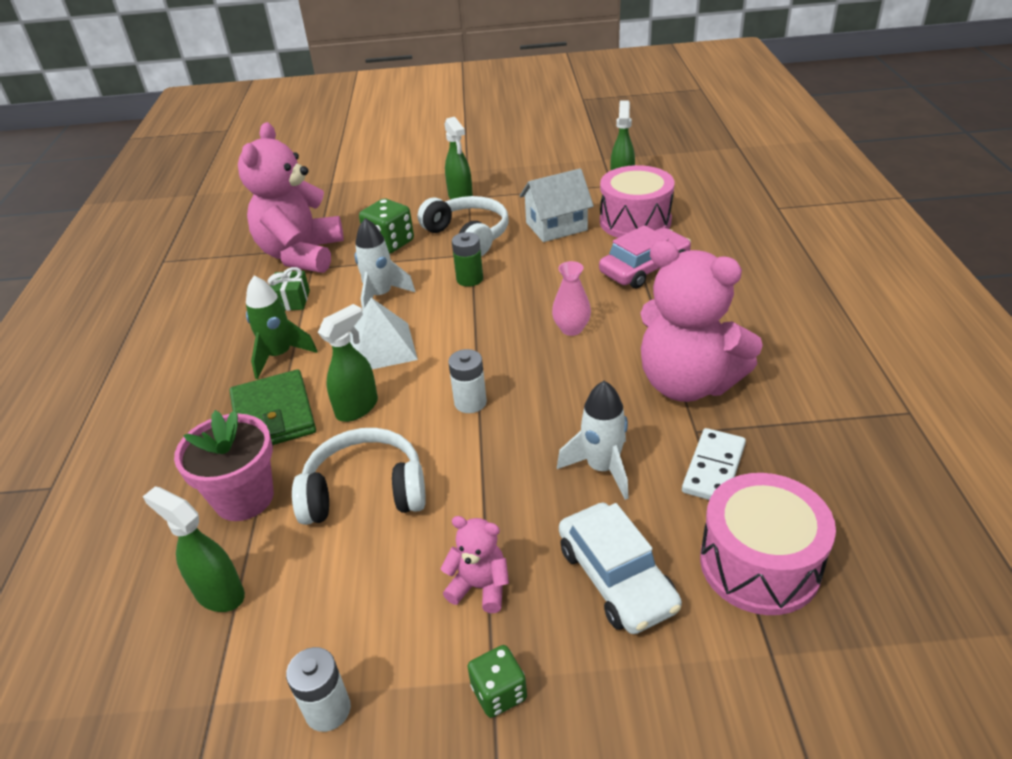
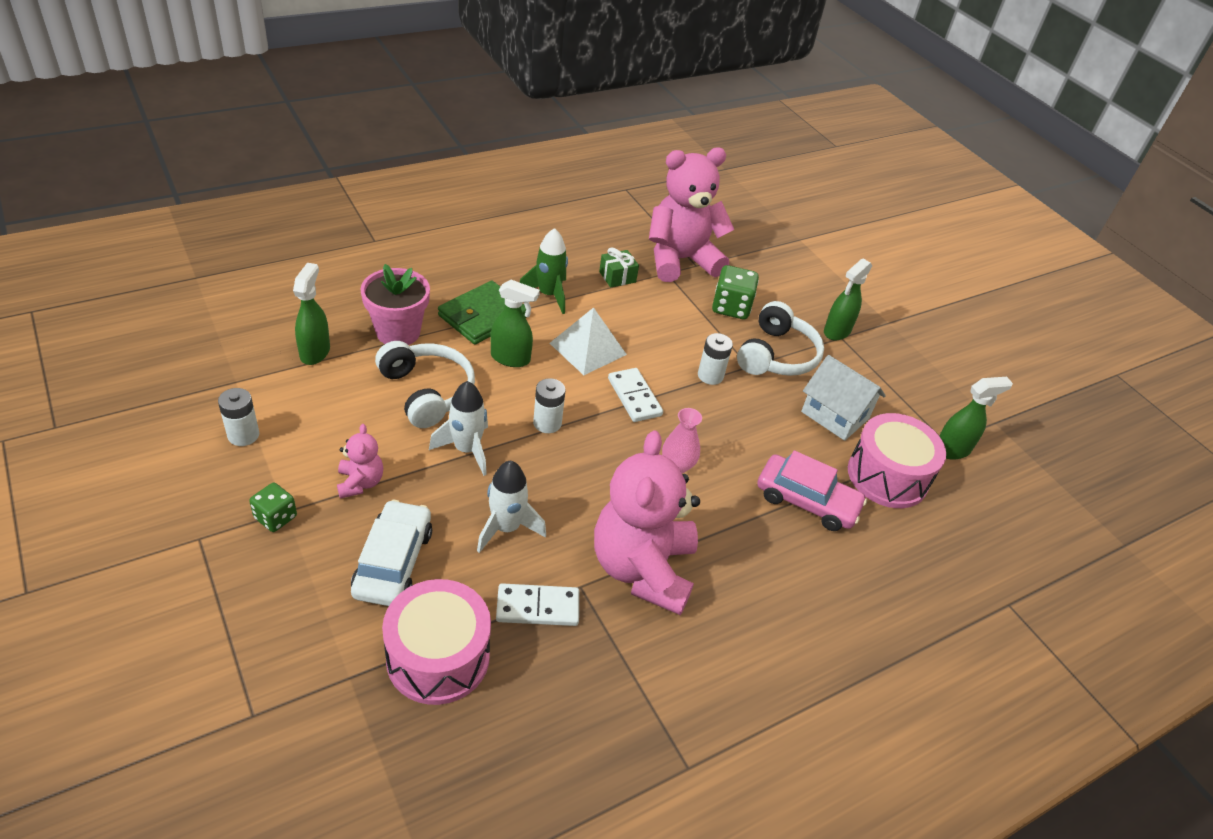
camera: 55 degrees right, 5 degrees up
(381, 296) = (653, 326): white rocket -> white rocket (467, 450)
(469, 279) = (710, 376): green battery -> white battery
(469, 333) = (634, 397): none -> white domino
(616, 578) = (393, 562): white car -> white car turned 150 degrees clockwise

